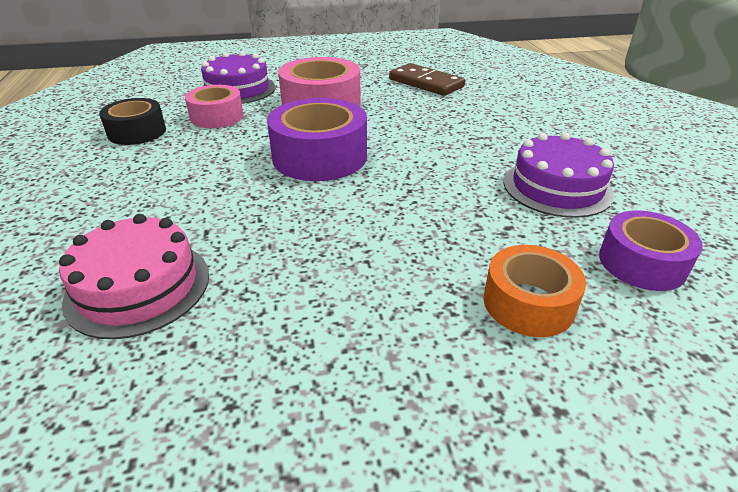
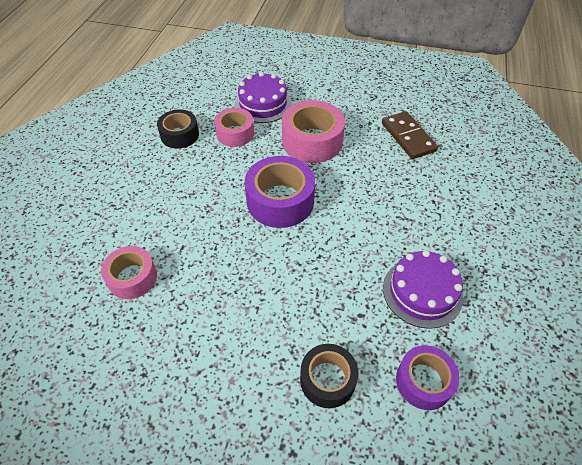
camera: 25 degrees right, 15 degrees up
(138, 287) = (132, 278): pink cake -> pink tape
(528, 303) = (327, 379): orange tape -> black tape

